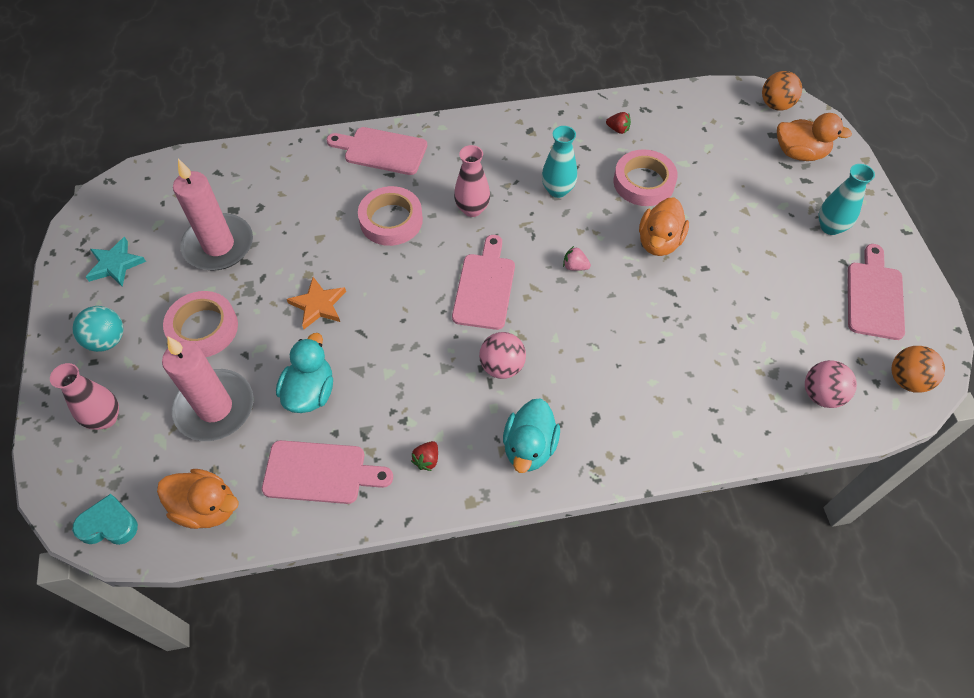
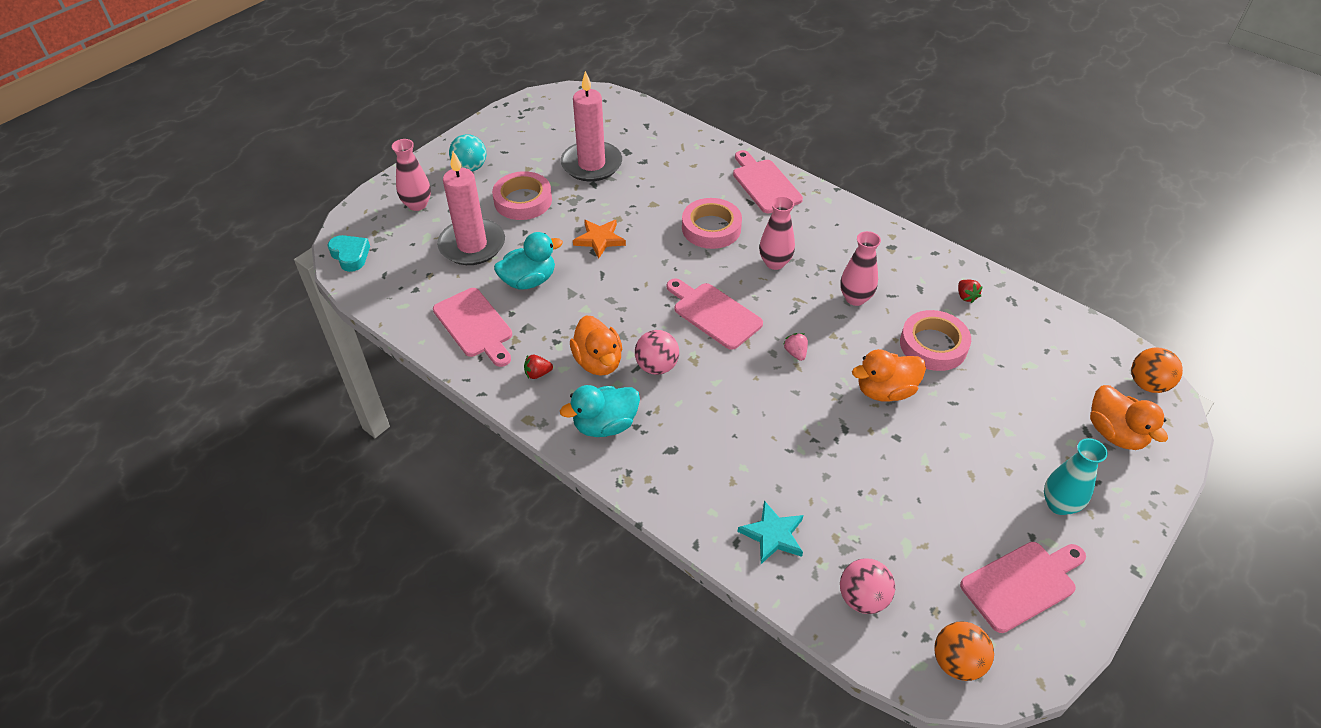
camera: 50 degrees right, 10 degrees down
(115, 264) = (526, 133): turquoise star -> turquoise star (773, 535)
(207, 507) = (400, 289): orange duck -> orange duck (598, 362)
(485, 287) = (714, 313): pink cutting board -> pink cutting board turned 105 degrees counterclockwise
(557, 190) = (855, 298): turquoise vase -> pink vase

